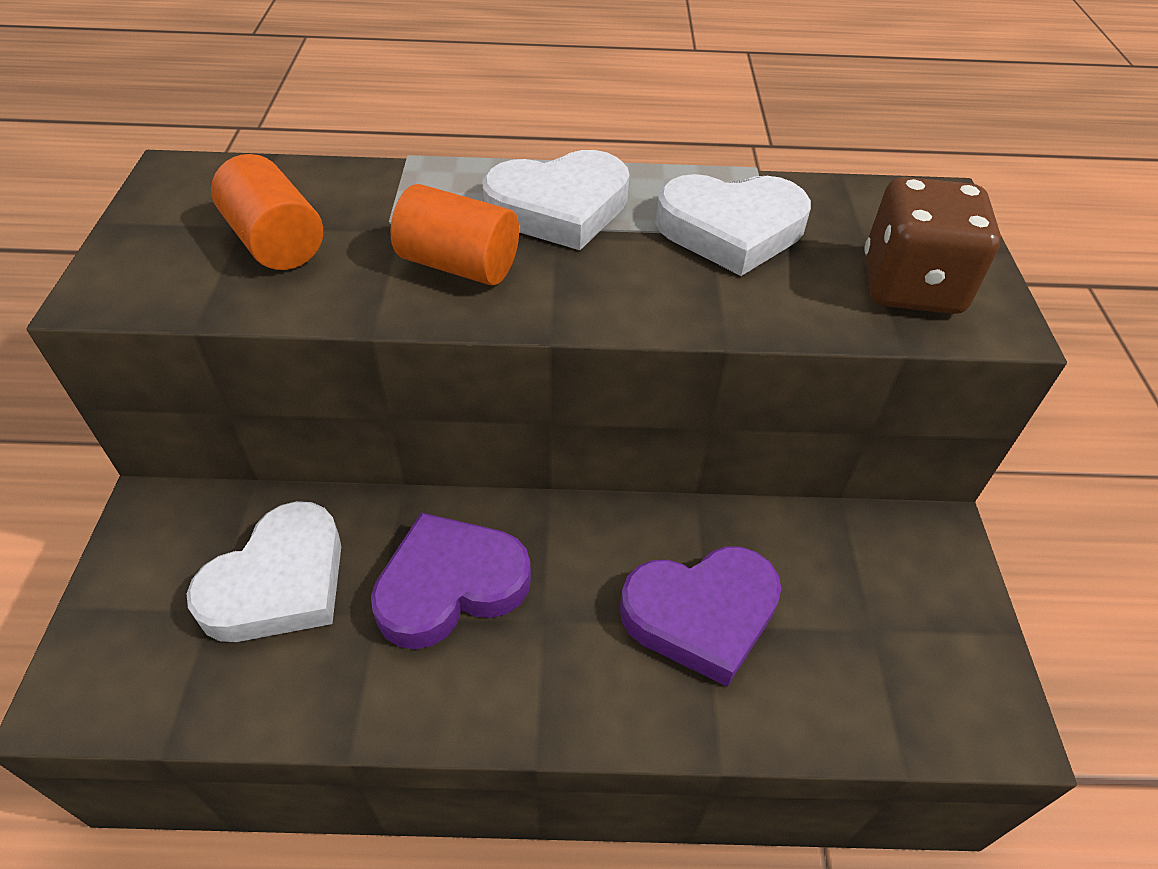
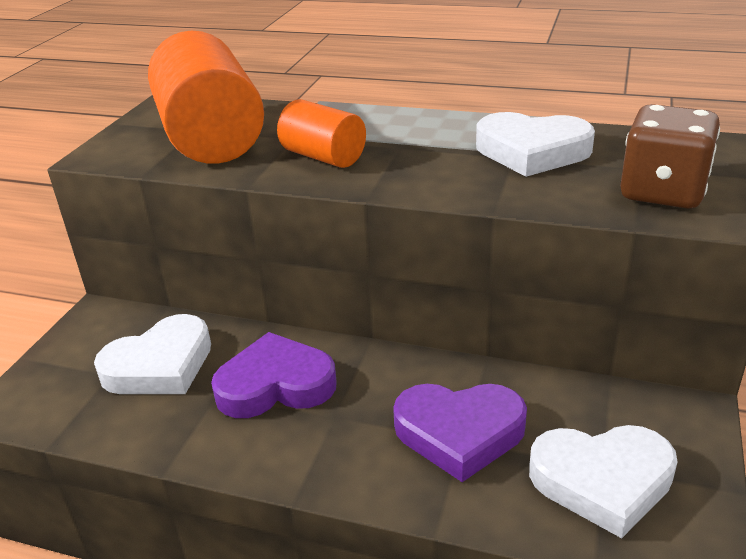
camera: 20 degrees right, 15 degrees down
(276, 242) = (211, 138): orange cylinder -> orange cylinder, size x1.87
(559, 208) = (409, 132): white heart -> white heart (602, 481)

